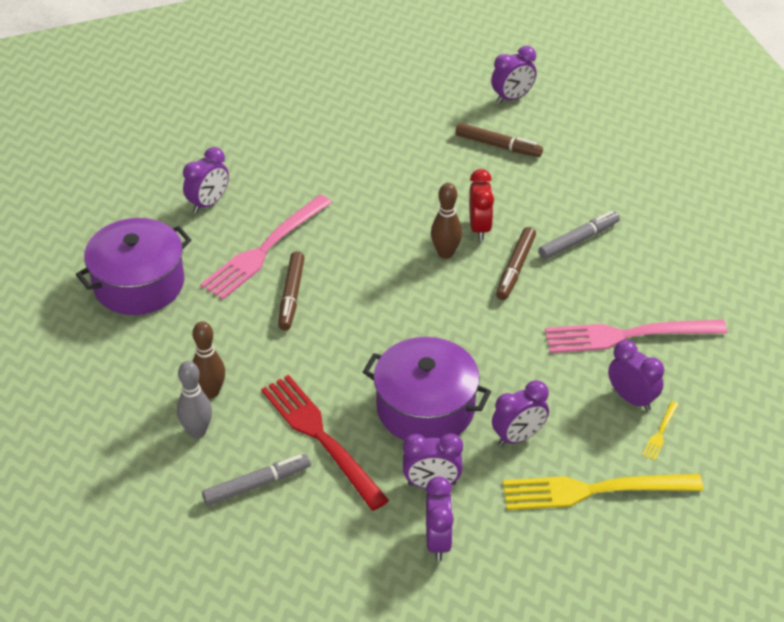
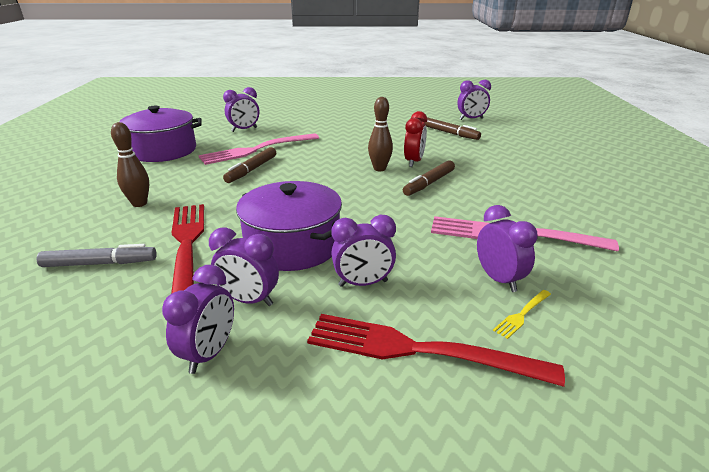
camera: 20 degrees right, 15 degrees down
(197, 431) = (101, 222): grey bowling pin -> none
(578, 240) = (489, 178): grey marker -> none
(593, 491) = (418, 350): yellow fork -> red fork

